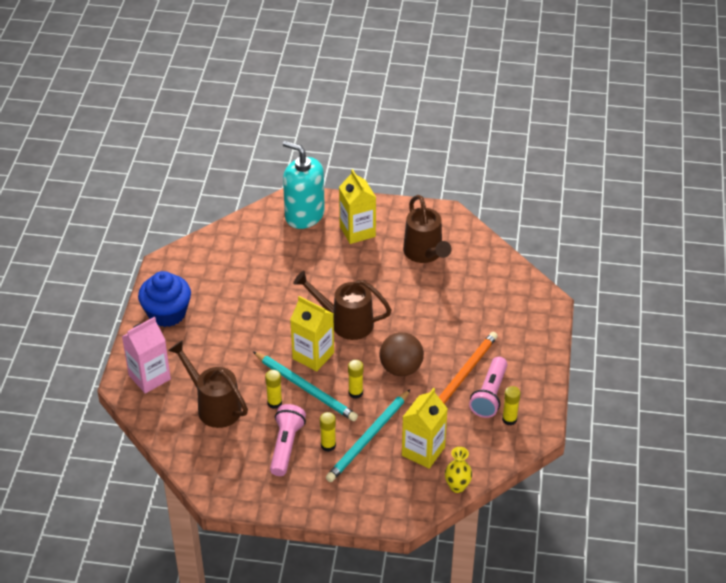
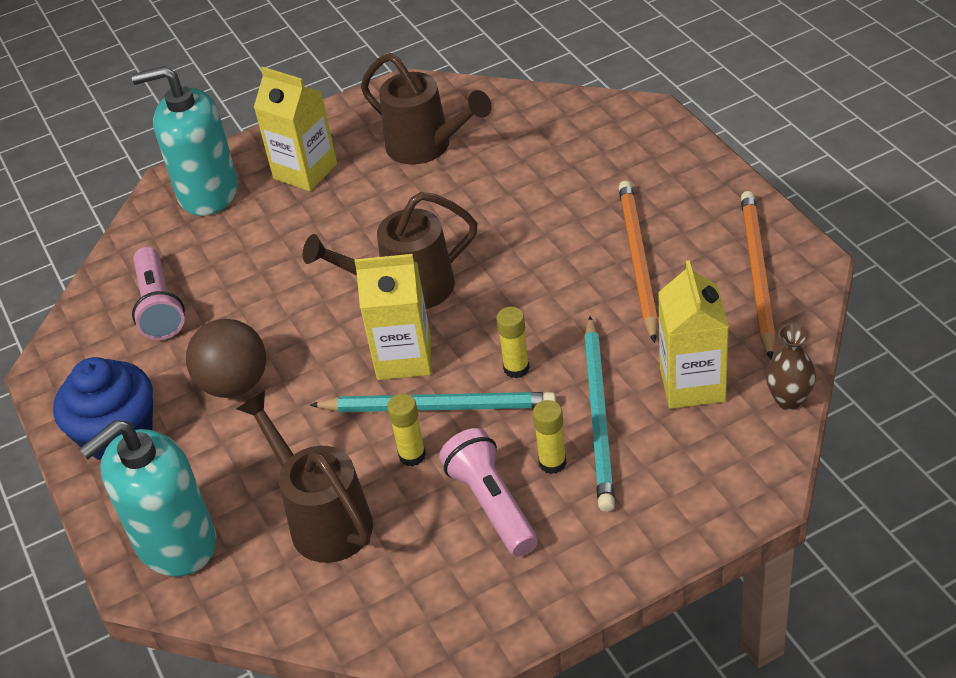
camera: 30 degrees left, 0 degrees up
(149, 377) = (176, 543): pink carton -> turquoise soap dispenser
(214, 406) = (324, 519): brown watering can -> brown watering can turned 45 degrees clockwise
(401, 368) = (545, 299): brown ball -> brown ball (235, 384)
(457, 486) = (788, 400): yellow vase -> brown vase
(490, 395) = (699, 260): pink flashlight -> pink flashlight (159, 306)
(509, 419) = (757, 274): yellow glue stick -> orange pencil

